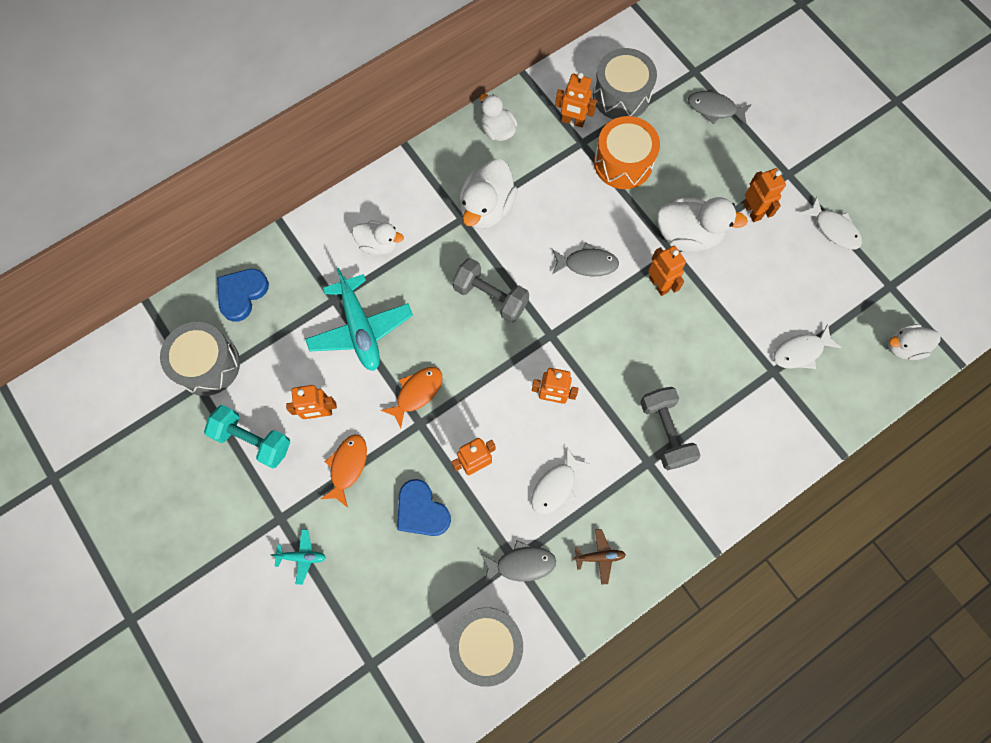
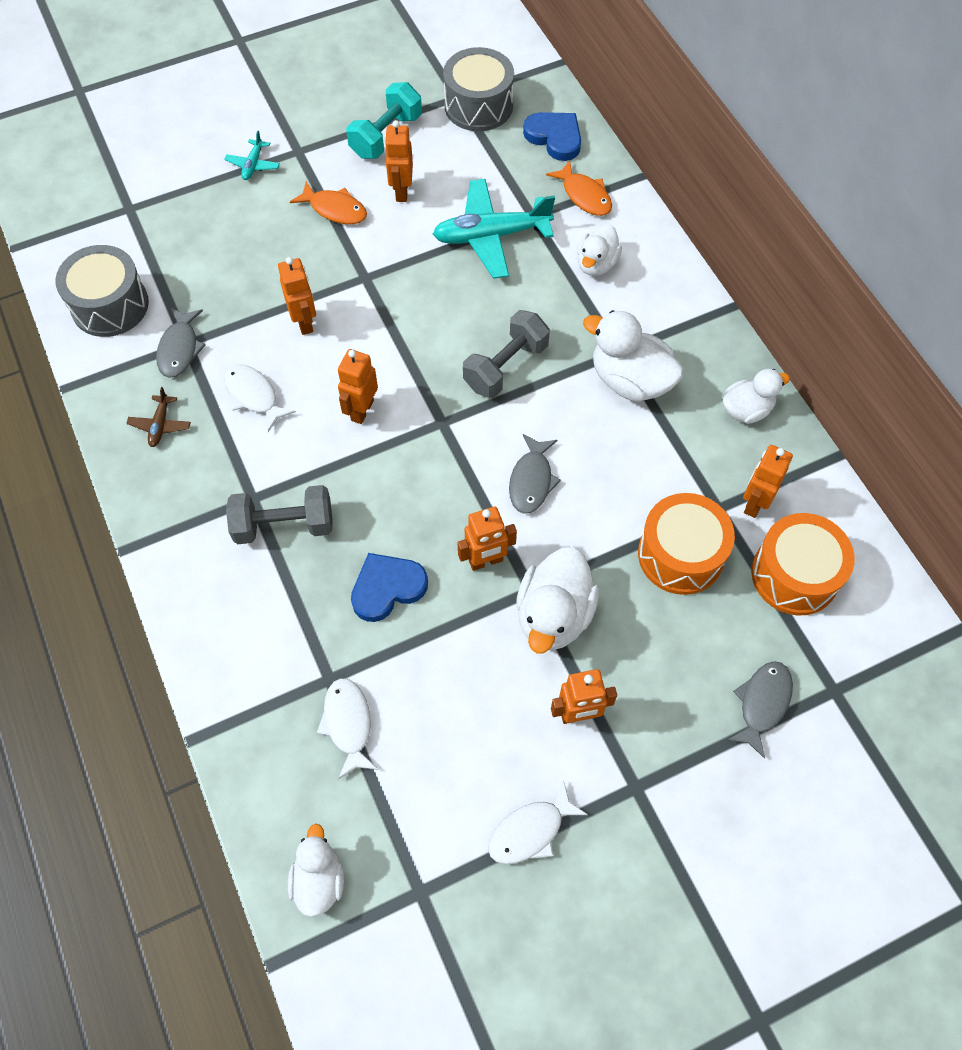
camera: 100 degrees right, 10 degrees down
(416, 393) = (401, 279): orange fish -> orange fish (584, 195)
(421, 510) = (267, 267): blue heart -> blue heart (387, 588)
(621, 95) = (794, 575): grey drum -> orange drum

